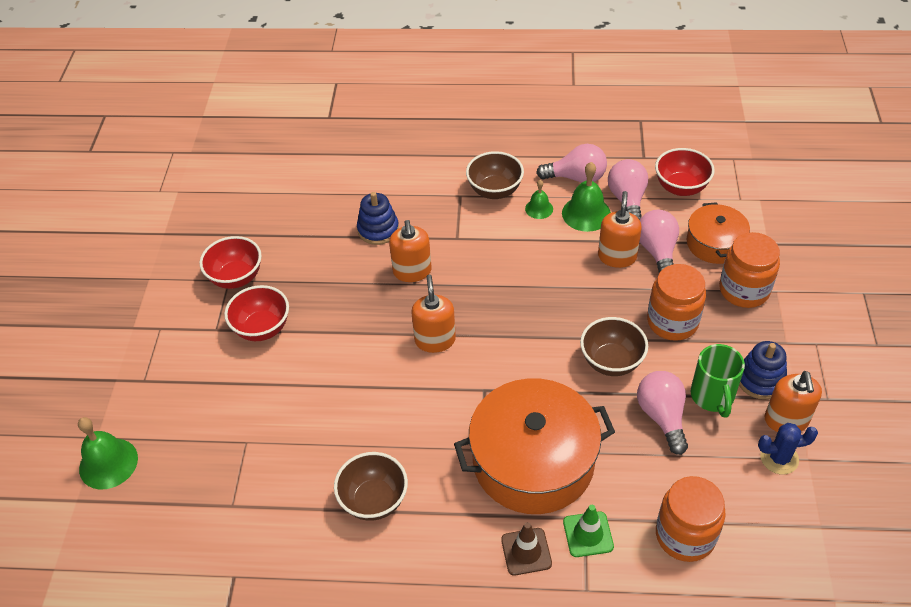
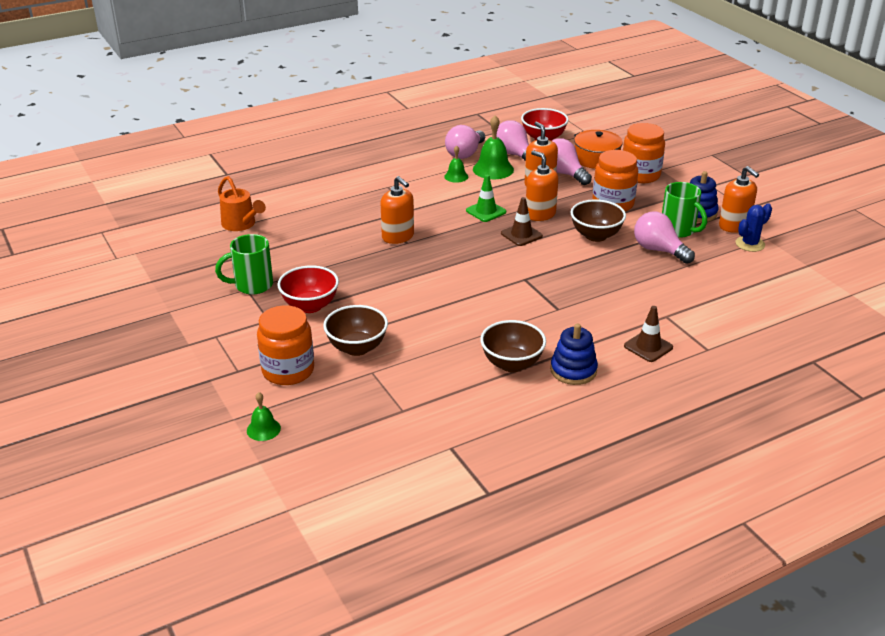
camera: 35 degrees left, 15 degrees down
(108, 463) = (263, 429): green bell -> green bell, size x0.58
(236, 278) = (252, 285): red bowl -> green mug
(289, 192) = (241, 224): none -> orange watering can
(378, 230) = (343, 223): blue stacking toy -> blue stacking toy (573, 370)
(435, 340) = (458, 266): orange soap dispenser -> orange soap dispenser (540, 214)
(495, 191) = (412, 176): brown bowl -> brown bowl (357, 348)
(533, 461) = (601, 302): orange pot -> none
(534, 324) = (521, 235): none -> brown traffic cone
(576, 178) = (465, 153): pink light bulb -> pink light bulb turned 150 degrees clockwise
(588, 534) = (677, 322): green traffic cone -> green traffic cone (486, 211)
(685, 535) = (737, 299): orange jar -> orange jar (288, 371)

